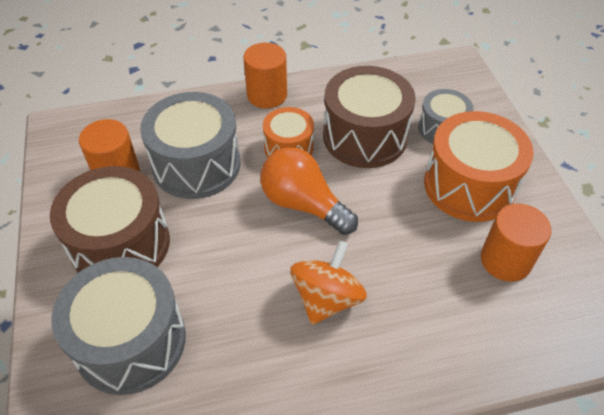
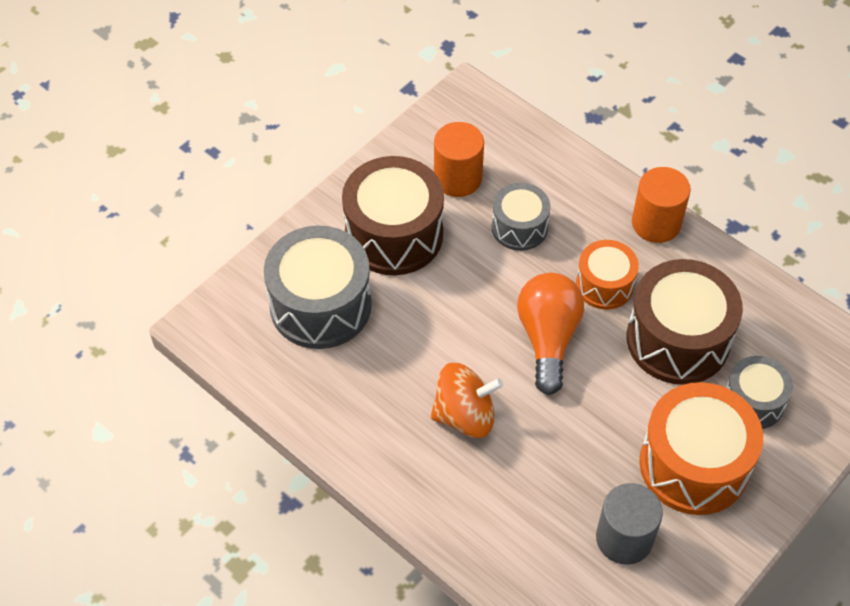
camera: 55 degrees right, 5 degrees up
(196, 164) = (519, 227): grey drum -> grey drum, size x0.58
(505, 260) = (624, 538): orange cylinder -> grey cylinder

